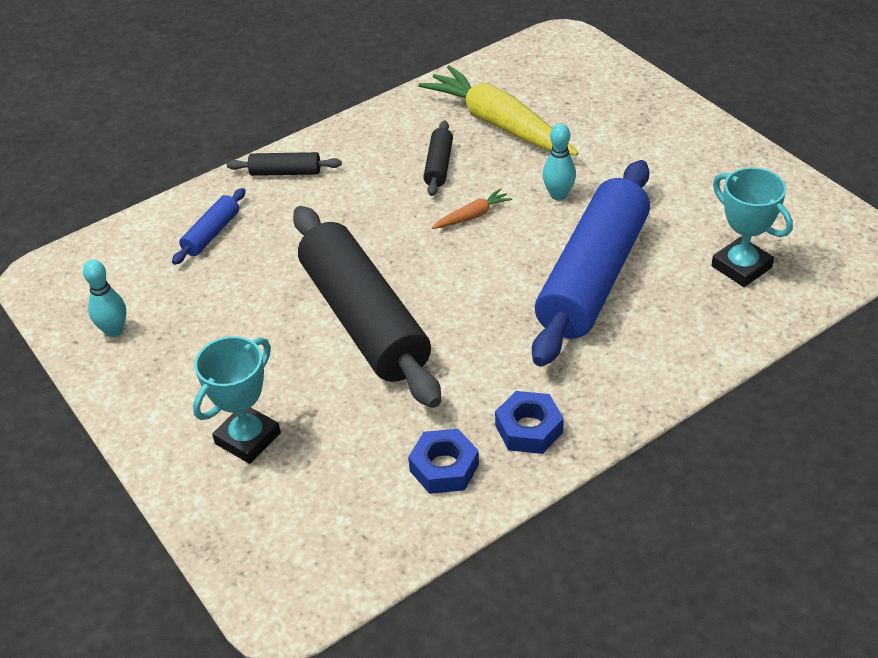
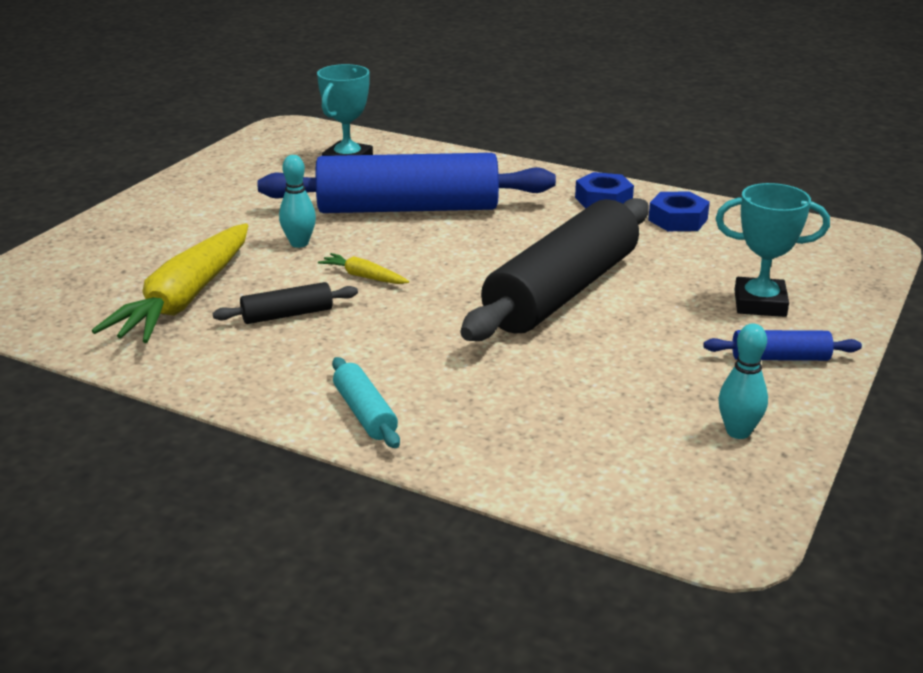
camera: 120 degrees left, 15 degrees down
(211, 234) = (523, 426): blue rolling pin -> blue rolling pin (780, 358)
(285, 172) = (365, 413): black rolling pin -> turquoise rolling pin
(472, 216) = (363, 276): orange carrot -> yellow carrot

